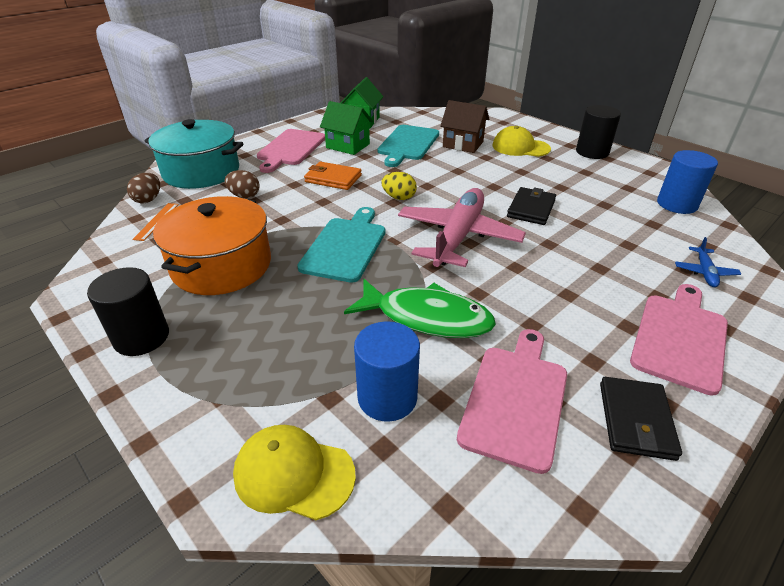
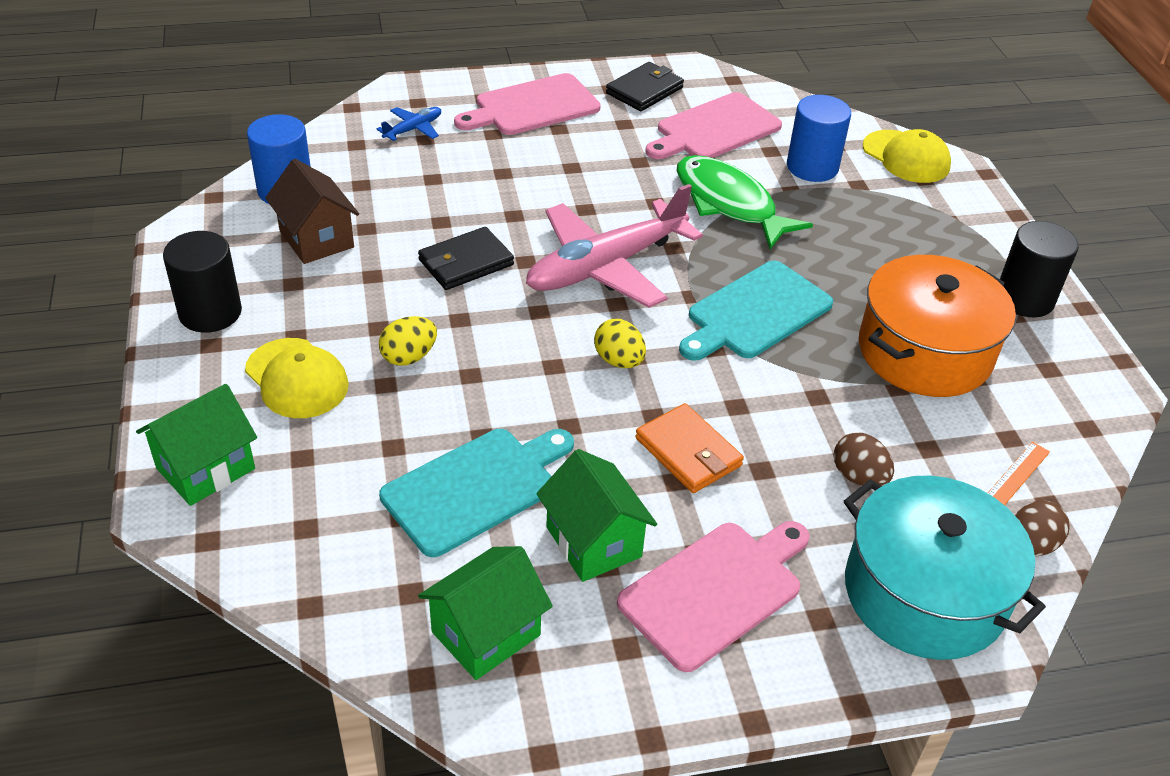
camera: 150 degrees left, 5 degrees up
(463, 144) = (379, 436): brown house -> brown house (316, 239)
(492, 167) = (409, 357): none -> yellow egg
(504, 121) = (206, 468): none -> green house

